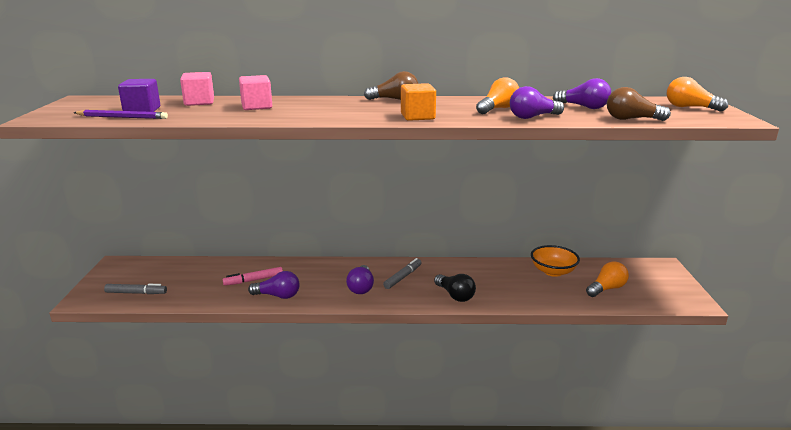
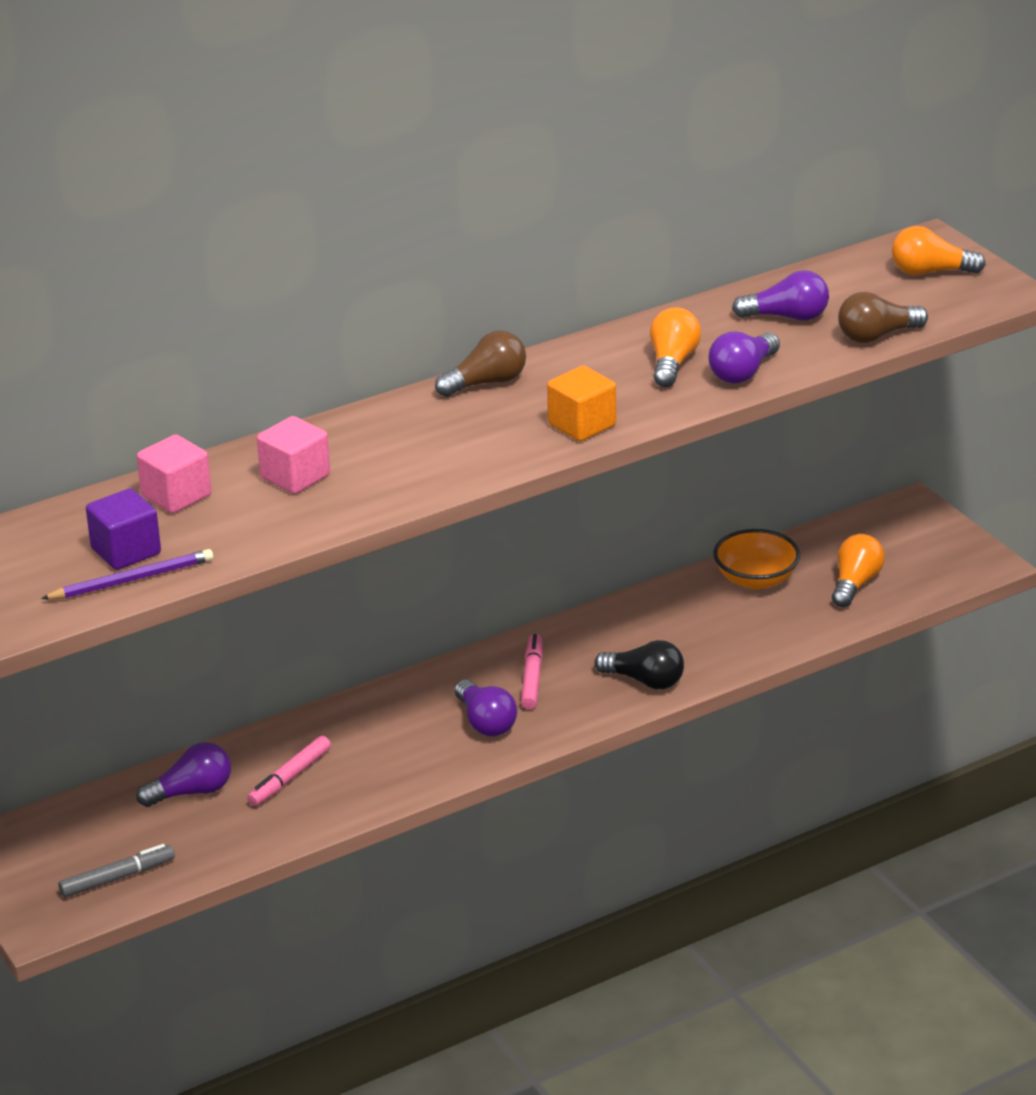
camera: 30 degrees left, 10 degrees up
(278, 296) = (367, 788): purple light bulb -> purple light bulb (191, 792)
(403, 277) = (532, 678): grey marker -> pink marker

